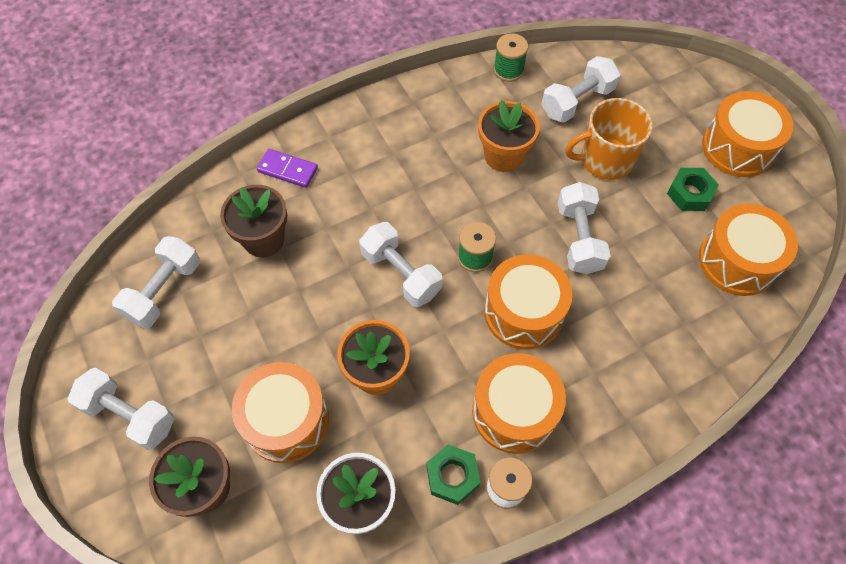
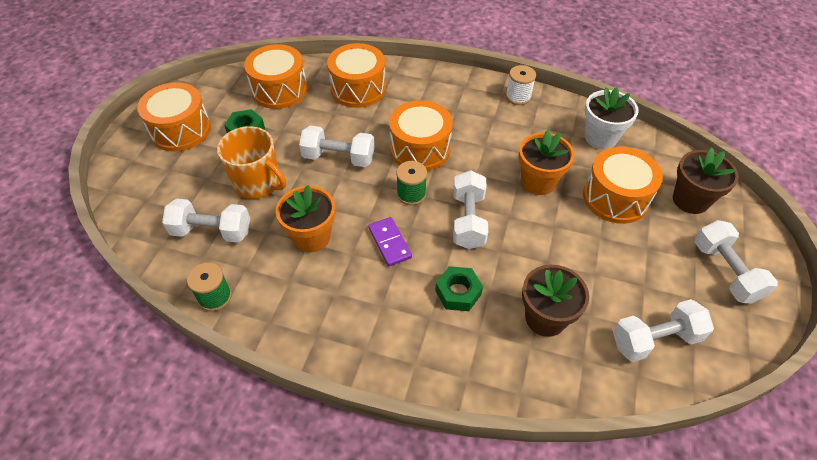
camera: 135 degrees left, 10 degrees down
(288, 170) = (477, 362): purple domino -> purple domino (389, 243)
(452, 476) = (540, 116): green nut -> green nut (458, 292)
(514, 411) = (479, 117): orange drum -> orange drum (358, 89)
(579, 238) = (339, 157): white dumbbell -> white dumbbell turned 60 degrees clockwise

